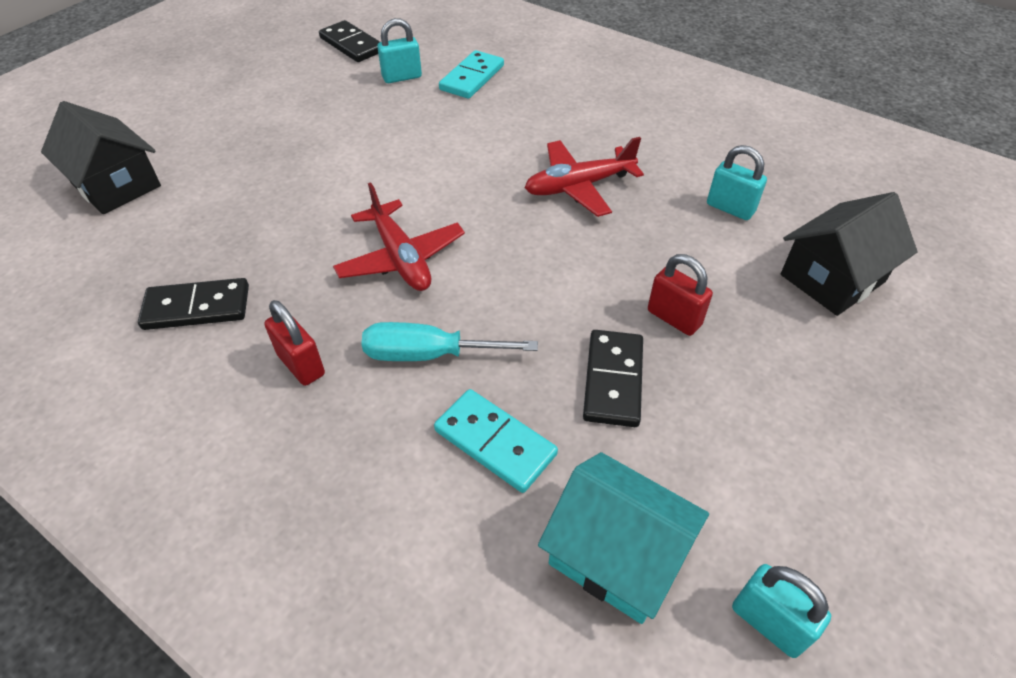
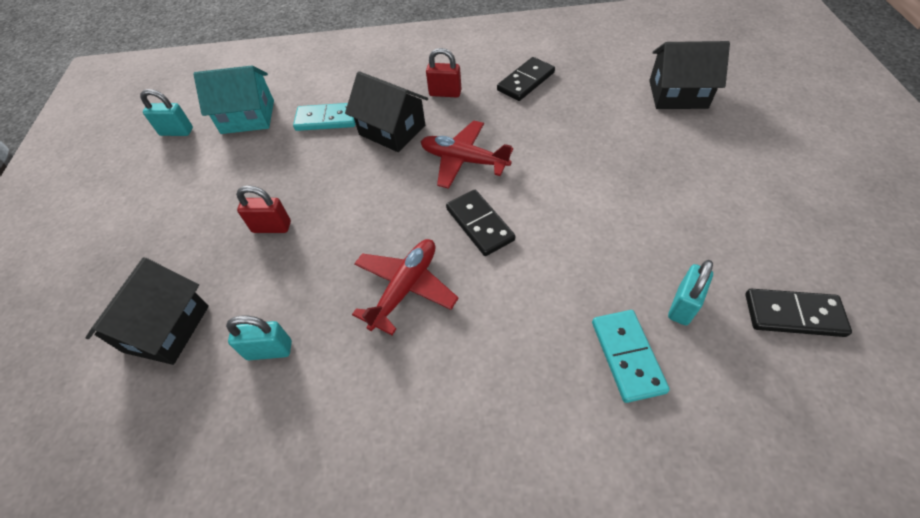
camera: 145 degrees right, 5 degrees up
(429, 354) = (392, 130): turquoise screwdriver -> black house
(613, 380) = (288, 174): black domino -> black domino (479, 224)

